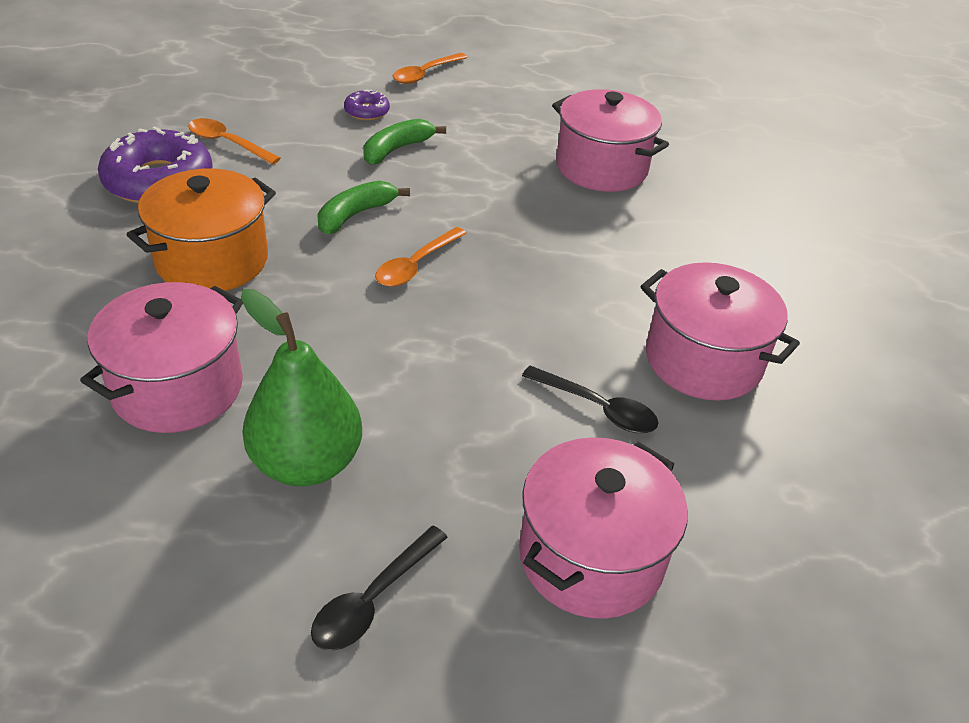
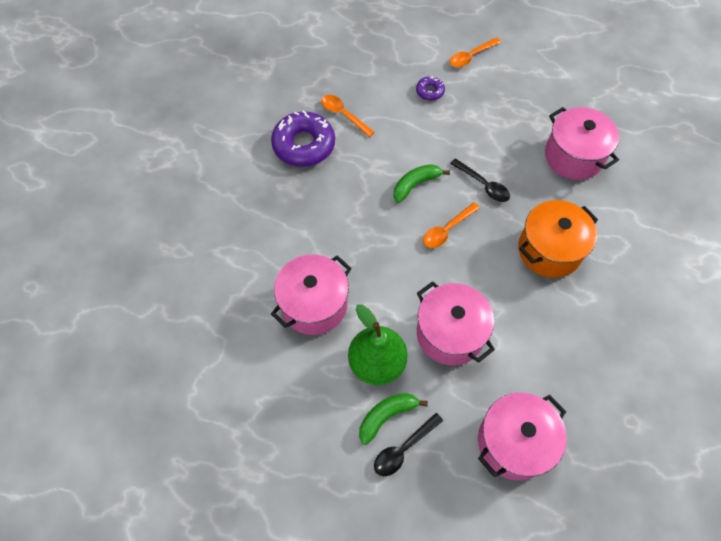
camera: 15 degrees right, 20 degrees up
(212, 260) = (333, 213): orange pot -> orange pot (549, 250)
(396, 149) = (445, 129): green banana -> green banana (386, 416)
(598, 408) = (535, 349): black spoon -> black spoon (483, 185)
(703, 360) = (603, 323): pink pot -> pink pot (450, 333)

